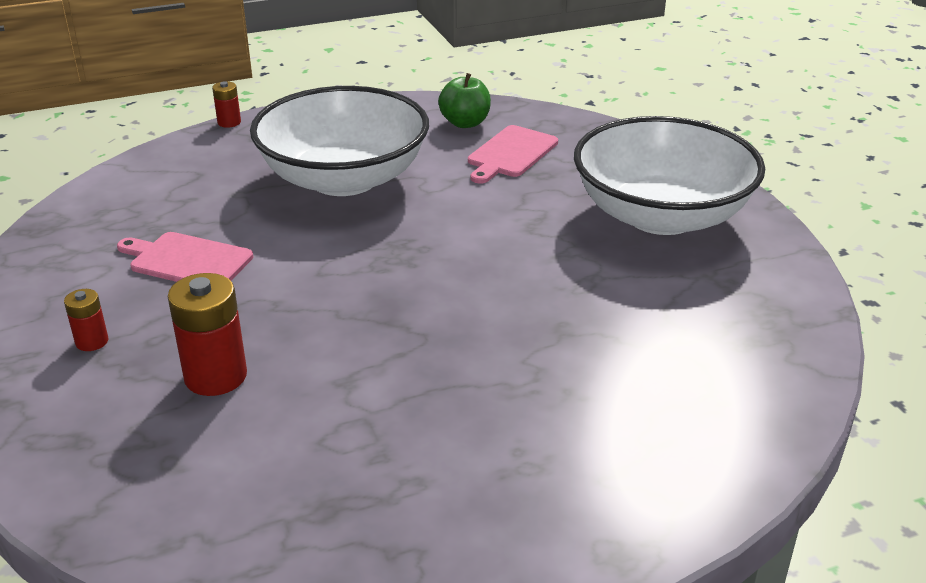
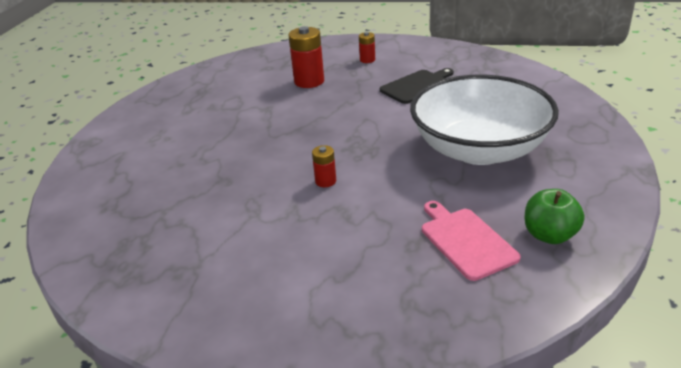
camera: 125 degrees right, 0 degrees up
(187, 261) = (417, 86): pink cutting board -> black cutting board
(229, 122) = (611, 121): red battery -> red battery (325, 181)
(661, 215) = (290, 284): white bowl -> none

